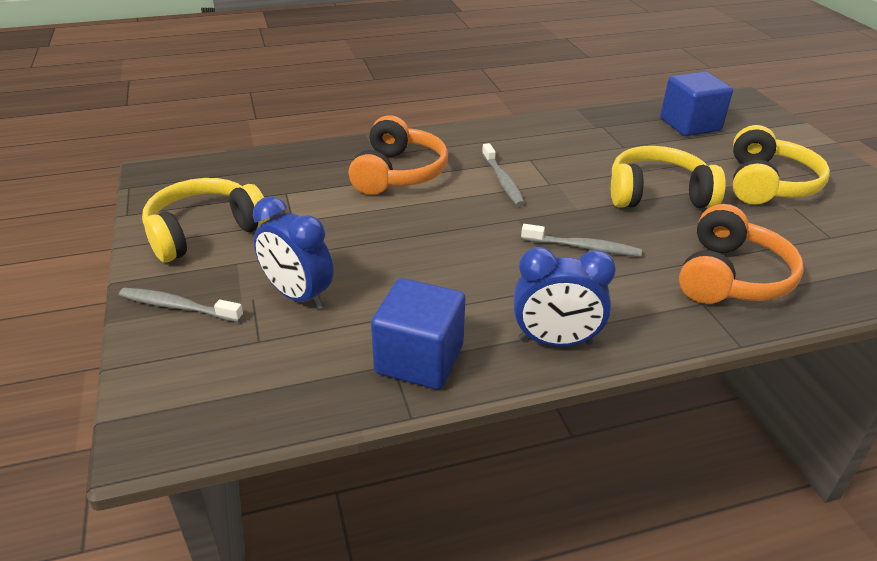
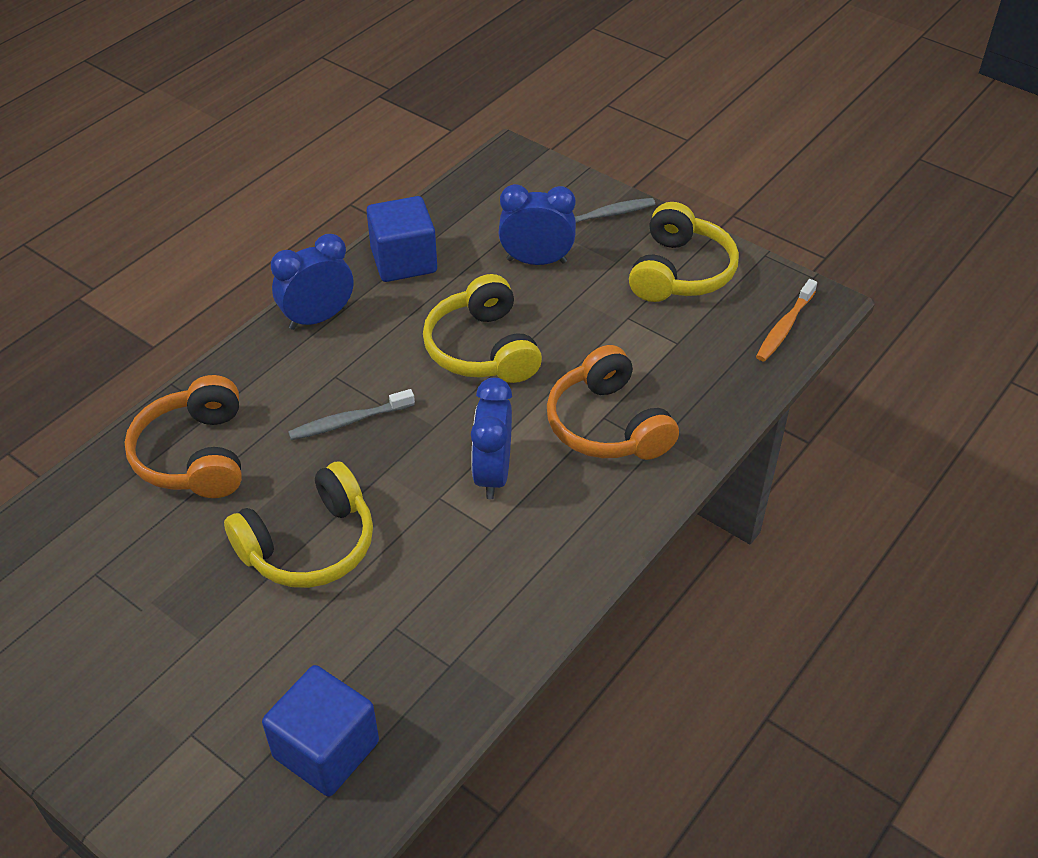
camera: 145 degrees right, 10 degrees up
(204, 171) = (784, 327): none -> orange toothbrush
(502, 180) = (492, 474): grey toothbrush -> blue clock
(767, 184) = (180, 644): yellow headphones -> yellow headphones (482, 349)

